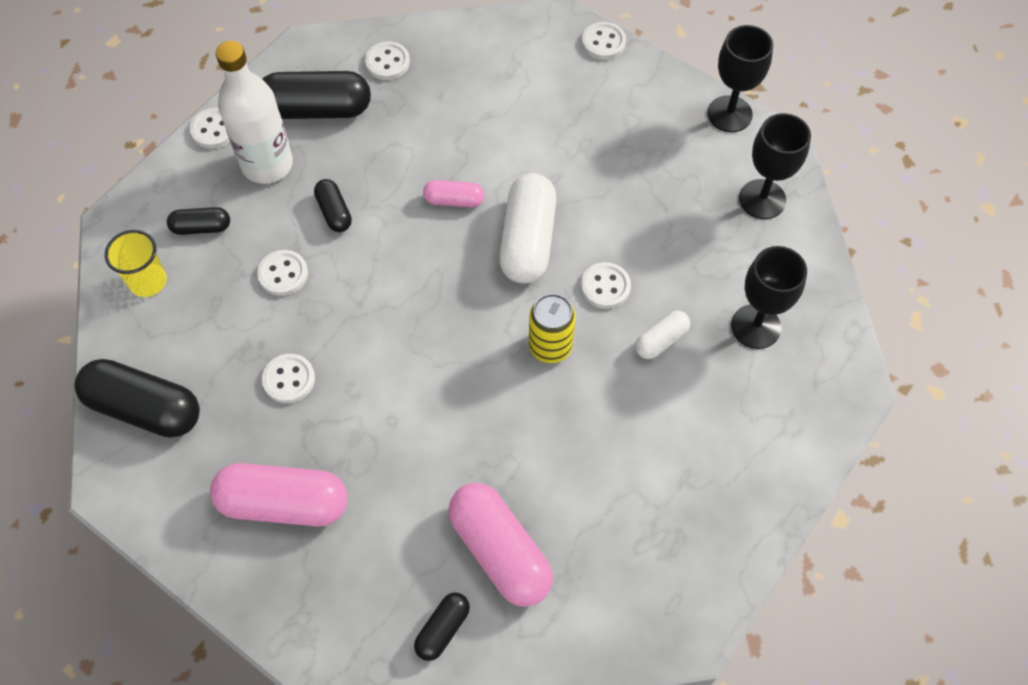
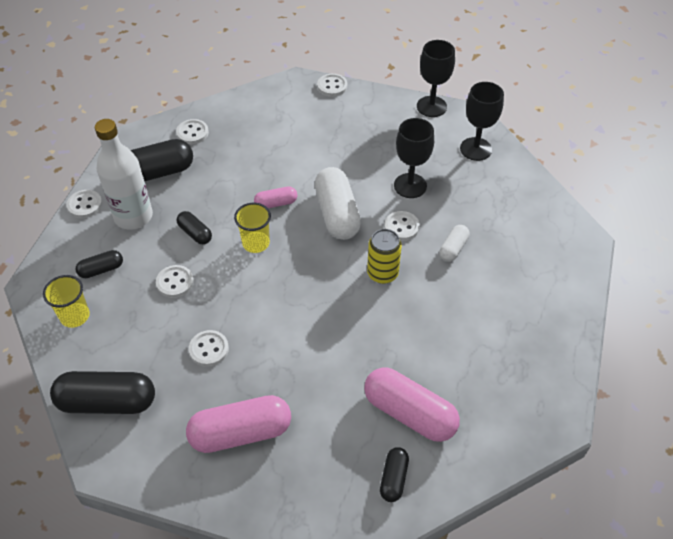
camera: 20 degrees left, 10 degrees down
(405, 250) = (256, 243): none -> yellow cup
(756, 326) = (508, 223): black goblet -> black goblet (410, 185)

